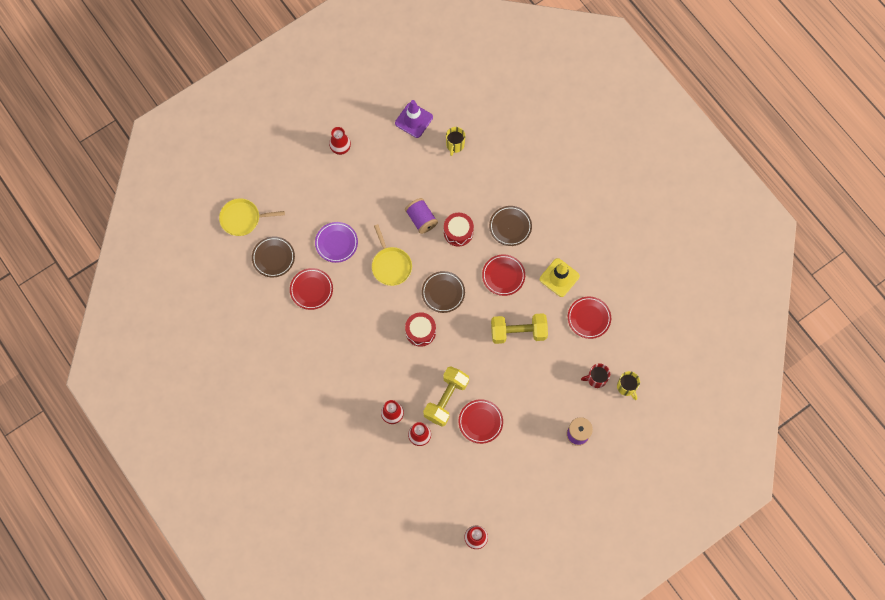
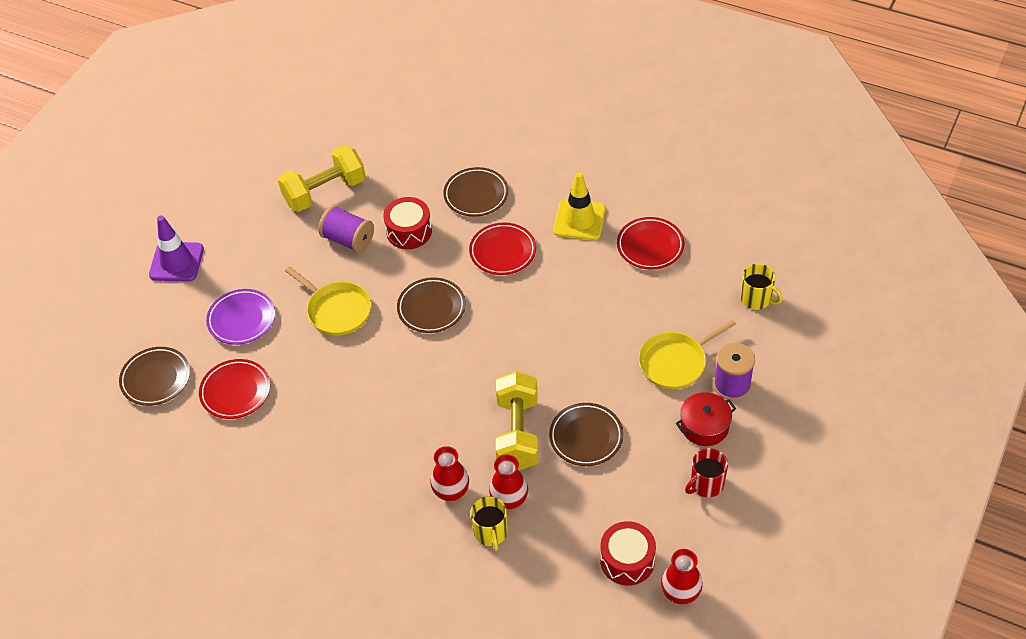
camera: 25 degrees left, 20 degrees down
(242, 219) = (83, 352): yellow pan -> yellow pan (675, 362)
(340, 148) = (186, 211): red vase -> none
(414, 120) = (272, 139): purple traffic cone -> purple traffic cone (176, 262)
(420, 331) = (428, 368): red drum -> red drum (627, 560)
(455, 145) = (344, 142): yellow mug -> yellow mug (491, 532)
(480, 422) = (586, 437): red plate -> brown plate
(518, 332) = (566, 305): yellow dumbbell -> yellow dumbbell (325, 192)
(547, 451) = (704, 426): none -> red pot
(596, 379) = (709, 308): red mug -> red mug (706, 484)

